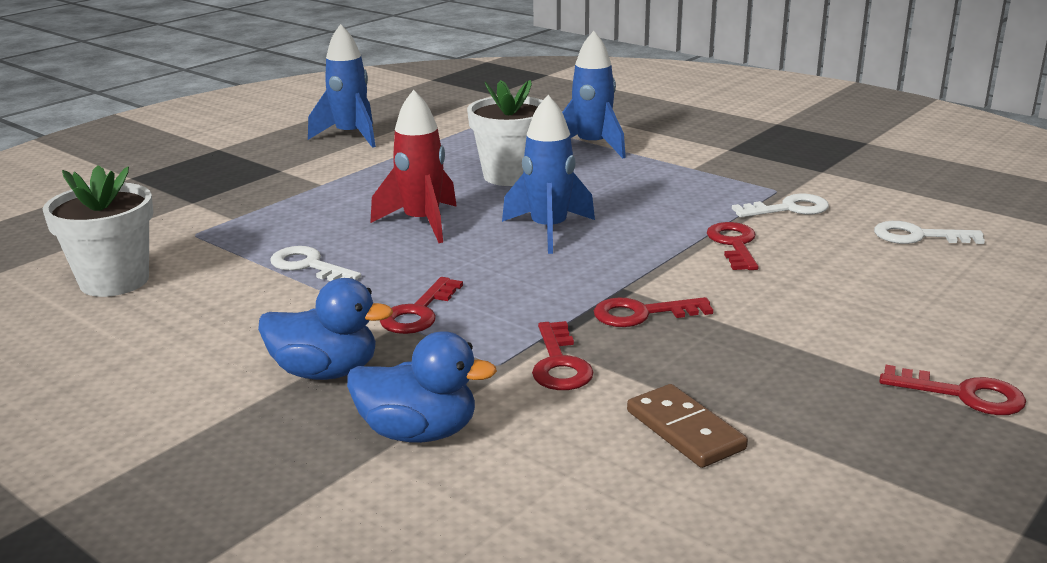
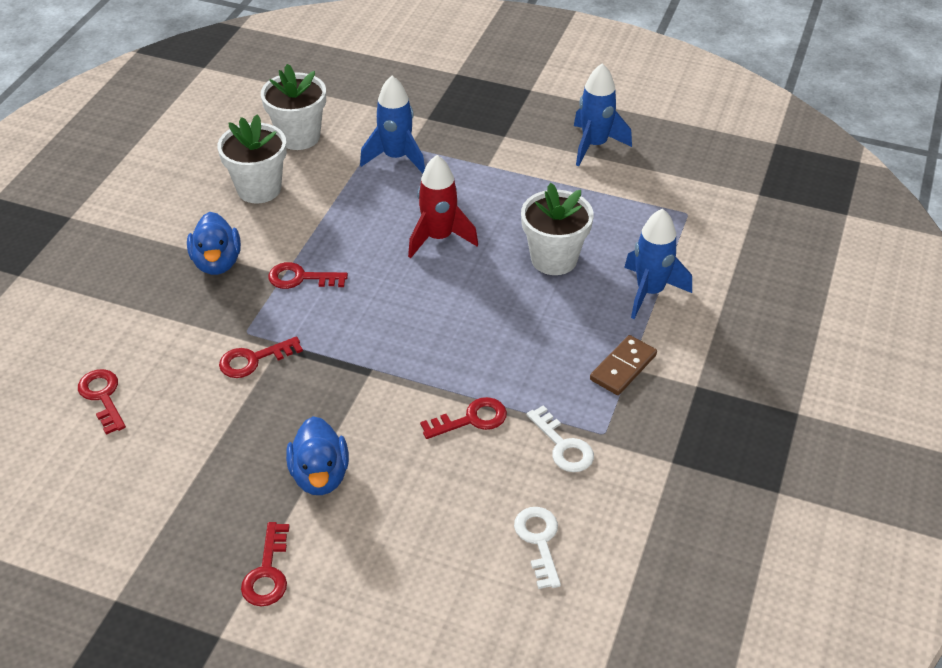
camera: 70 degrees right, 20 degrees up
(193, 322) = (259, 189): none -> white flower pot
(309, 266) = (348, 208): white key -> none
(418, 432) = (163, 320): blue duck -> blue duck (320, 475)
(549, 230) = (453, 307): blue rocket -> blue rocket (396, 158)
(642, 314) = (333, 386): red key -> red key (102, 397)
(684, 430) = (190, 432): brown domino -> brown domino (623, 367)

